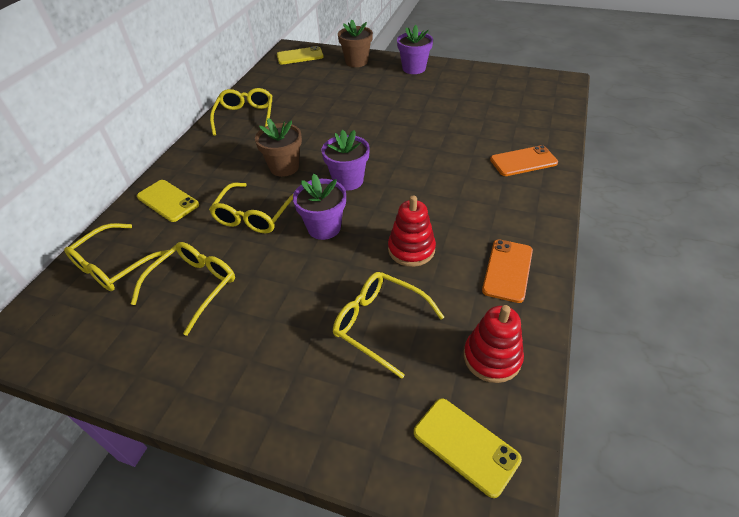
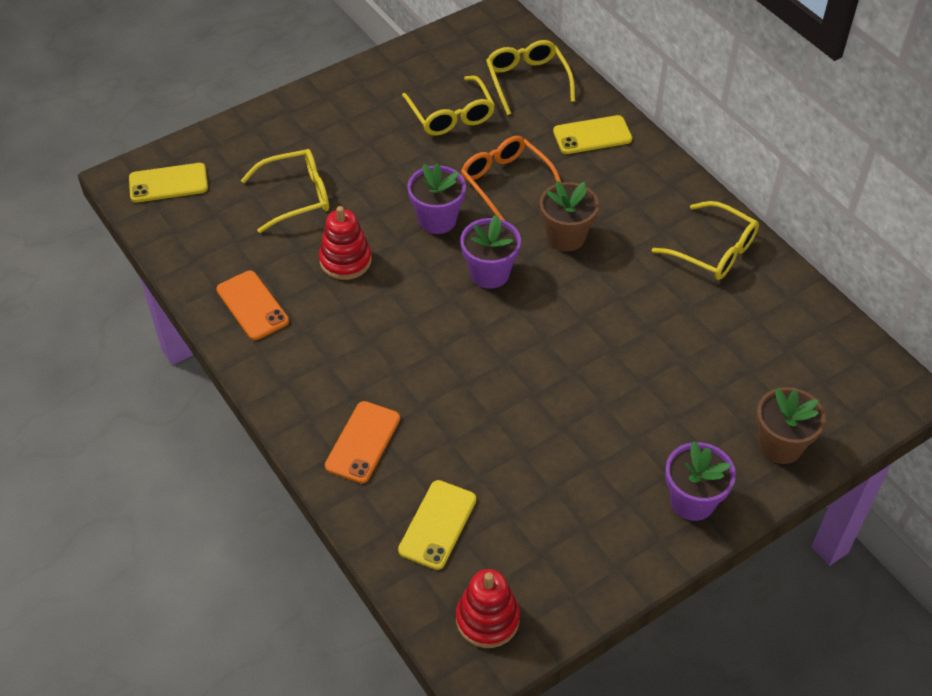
camera: 125 degrees right, 5 degrees up
(254, 216) = (506, 182): yellow glasses -> orange glasses
(300, 56) = (862, 388): yellow phone -> yellow phone (437, 525)
(492, 357) = (200, 237): red stacking toy -> red stacking toy (487, 619)

